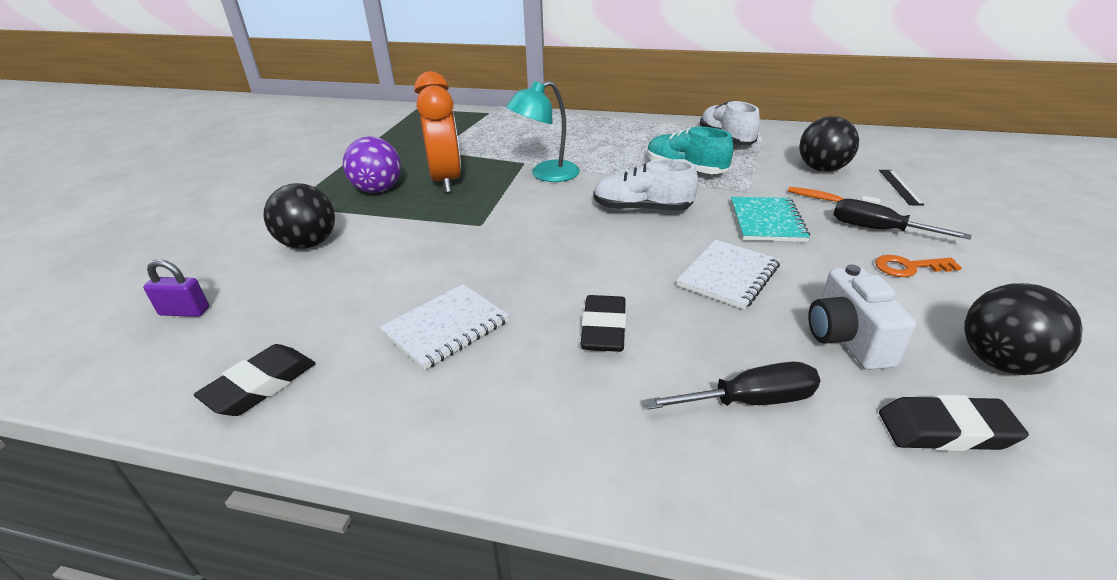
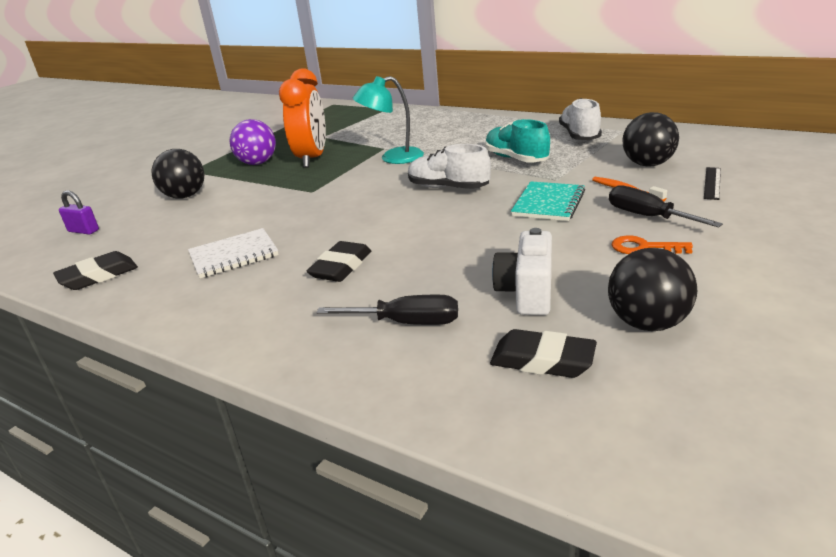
camera: 20 degrees right, 5 degrees down
(728, 276) = (473, 240): white notebook -> none

